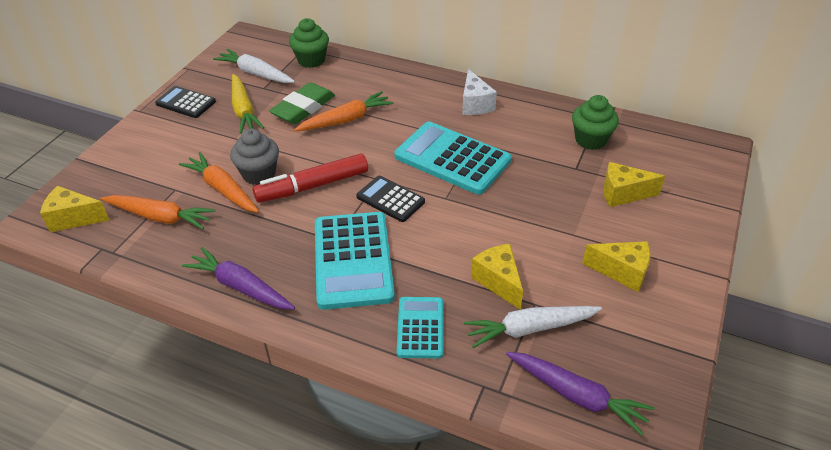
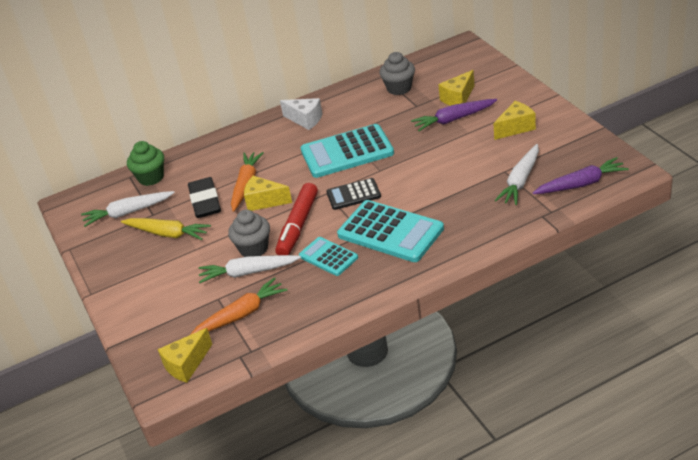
camera: 45 degrees left, 5 degrees down
(186, 103) = (116, 263): black calculator -> none
(222, 189) = (248, 272): orange carrot -> white carrot
(240, 287) = (358, 292): purple carrot -> purple carrot (453, 119)
(303, 108) = (205, 201): green eraser -> black eraser
(420, 327) = (476, 224): turquoise calculator -> turquoise calculator (328, 257)
(498, 281) = (473, 178): yellow cheese -> yellow cheese (264, 201)
(590, 140) = (399, 88): green cupcake -> grey cupcake

